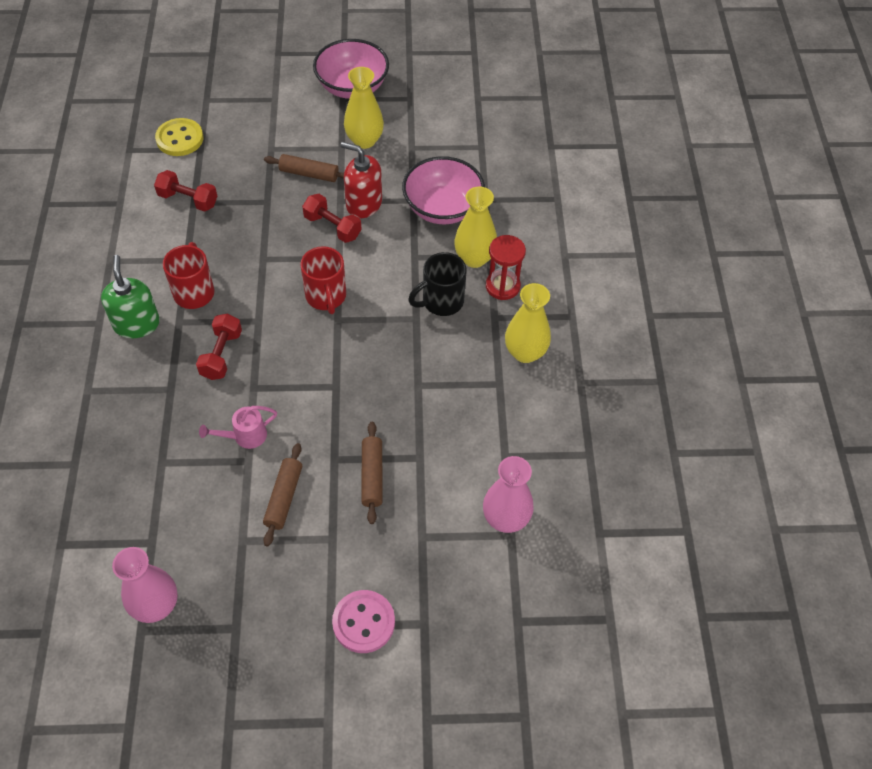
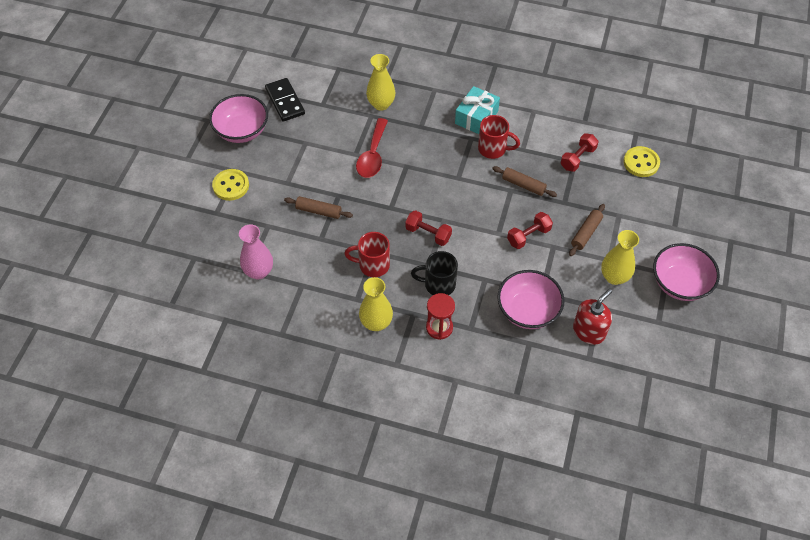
camera: 110 degrees right, 0 degrees up
(136, 324) = (476, 117): green soap dispenser -> turquoise gift
(156, 605) = (285, 101): pink vase -> black domino
(221, 355) = (437, 154): red dumbbell -> red dumbbell (428, 233)
(240, 652) = (242, 131): none -> pink bowl
(245, 436) = (372, 155): pink watering can -> red spoon
(284, 498) = (323, 166): brown rolling pin -> brown rolling pin (523, 185)
(326, 297) = (465, 218): red mug -> red mug (373, 265)
(363, 622) = (231, 186): pink button -> yellow button
(364, 204) = (546, 260): red soap dispenser -> red soap dispenser (589, 331)
(441, 301) = (438, 284): black mug -> black mug turned 75 degrees counterclockwise
(474, 258) = (471, 317): yellow vase -> yellow vase (381, 104)

